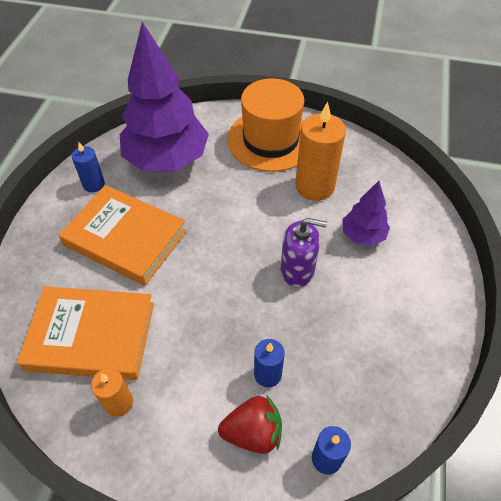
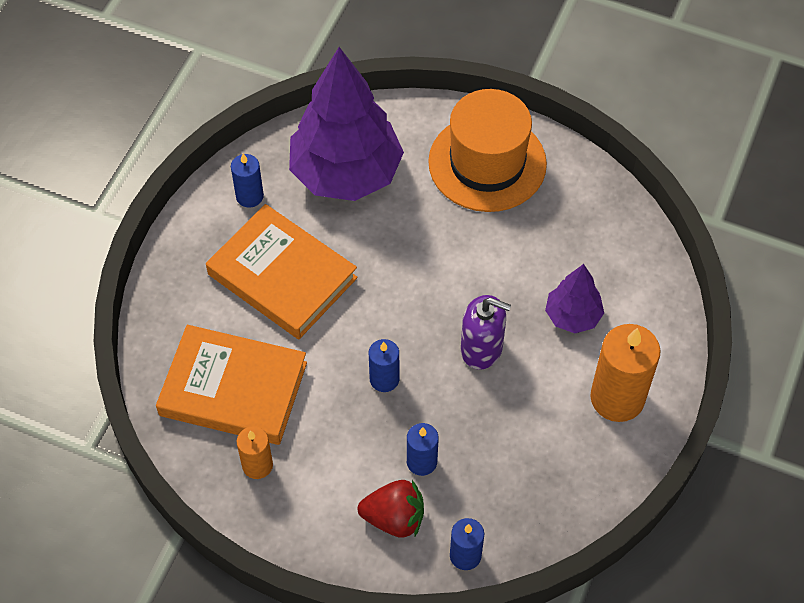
camera: 10 degrees right, 5 degrees up
(222, 307) = (384, 379): none -> blue candle
(314, 186) = (529, 240): orange candle -> orange candle (617, 398)

